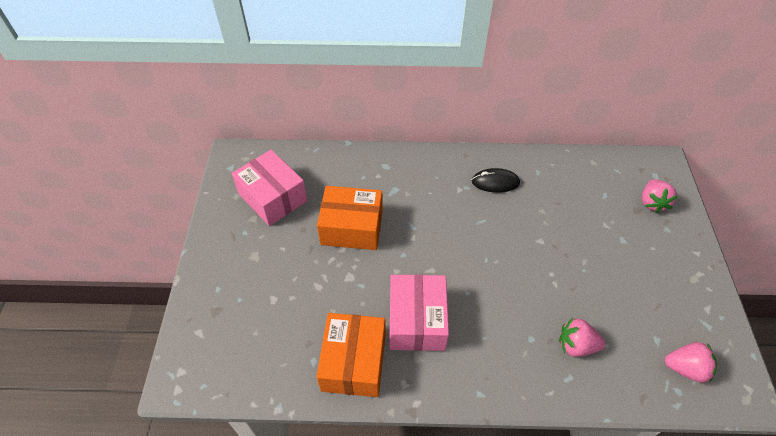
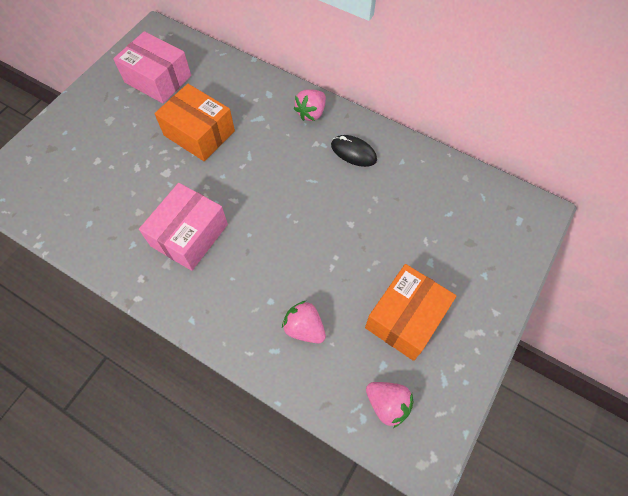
camera: 30 degrees right, 10 degrees up
(273, 197) = (158, 79): pink box -> pink box turned 45 degrees counterclockwise
(354, 362) = (116, 240): orange box -> orange box (406, 318)
(652, 203) = (491, 243): pink strawberry -> pink strawberry (311, 113)

